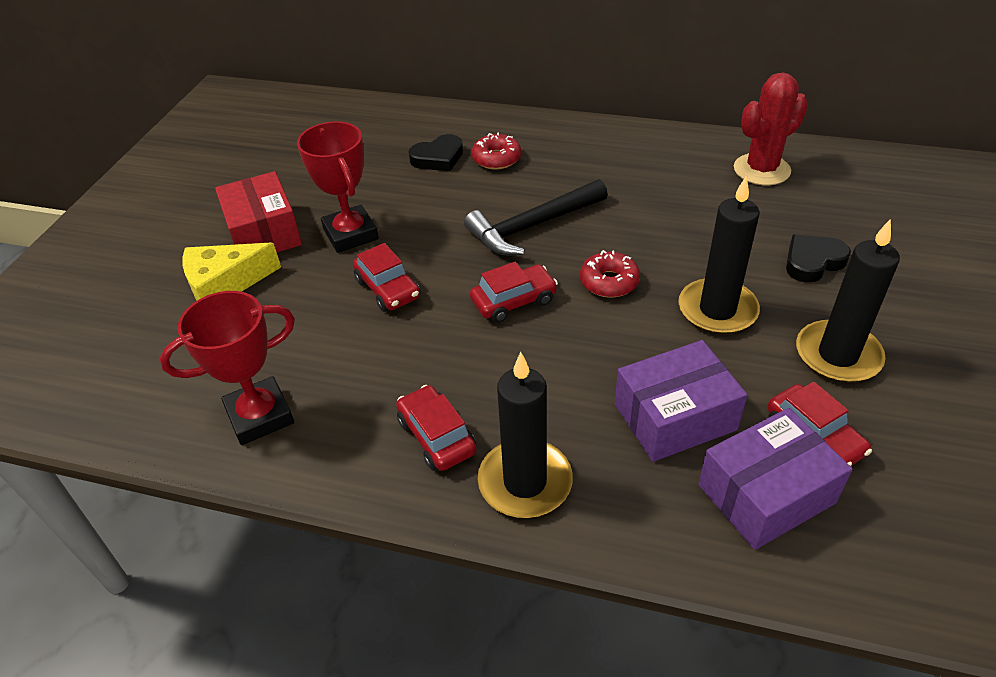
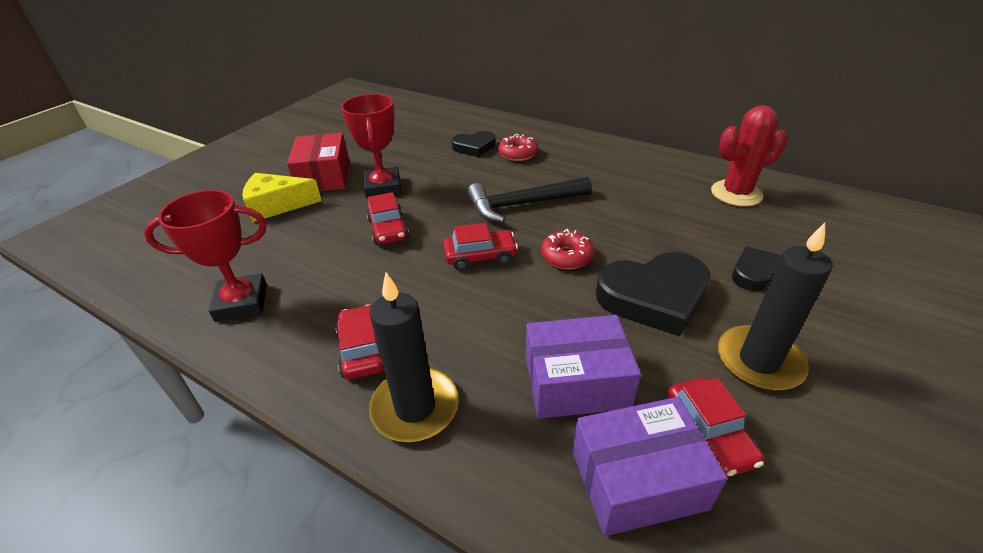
camera: 15 degrees right, 5 degrees down
(717, 310) = (653, 297): black candle -> black heart

